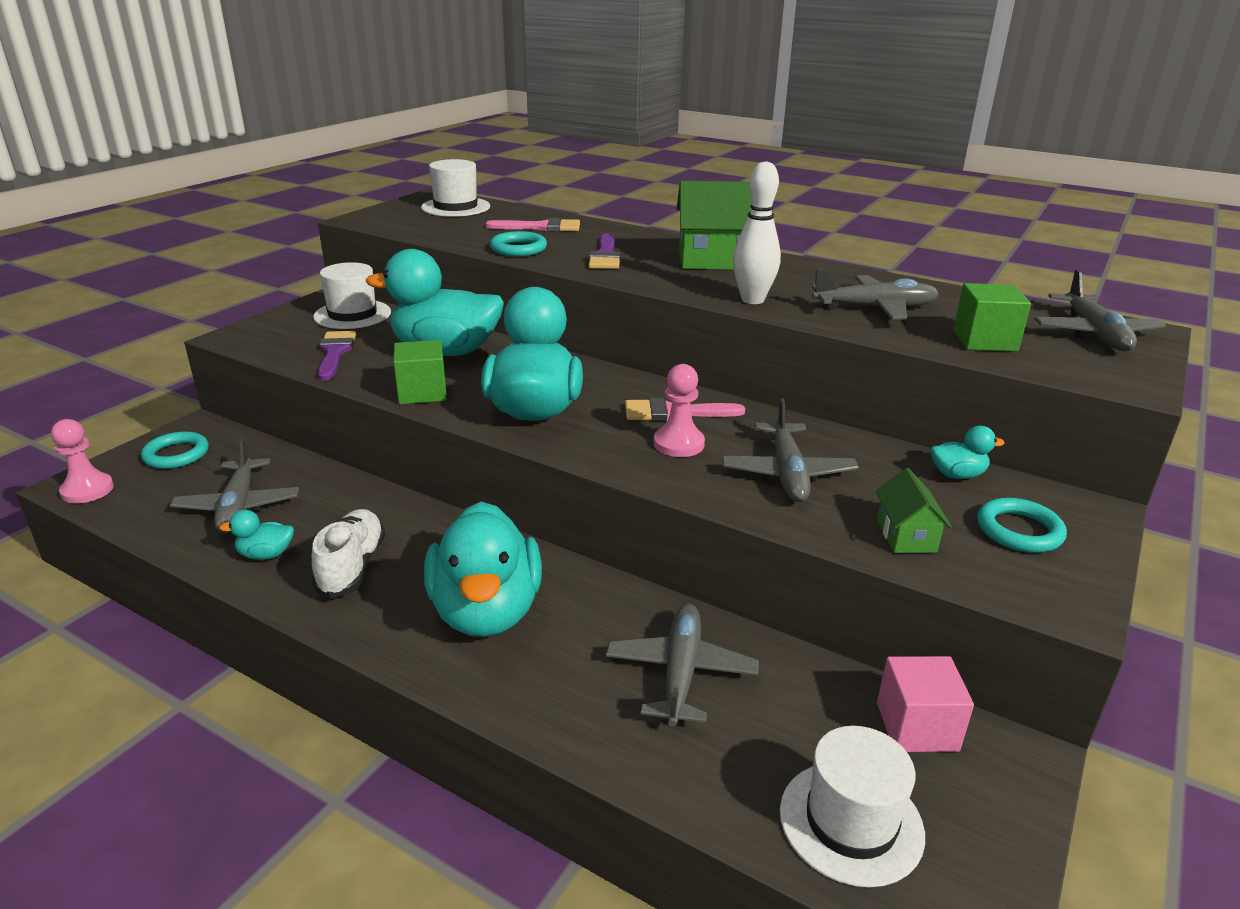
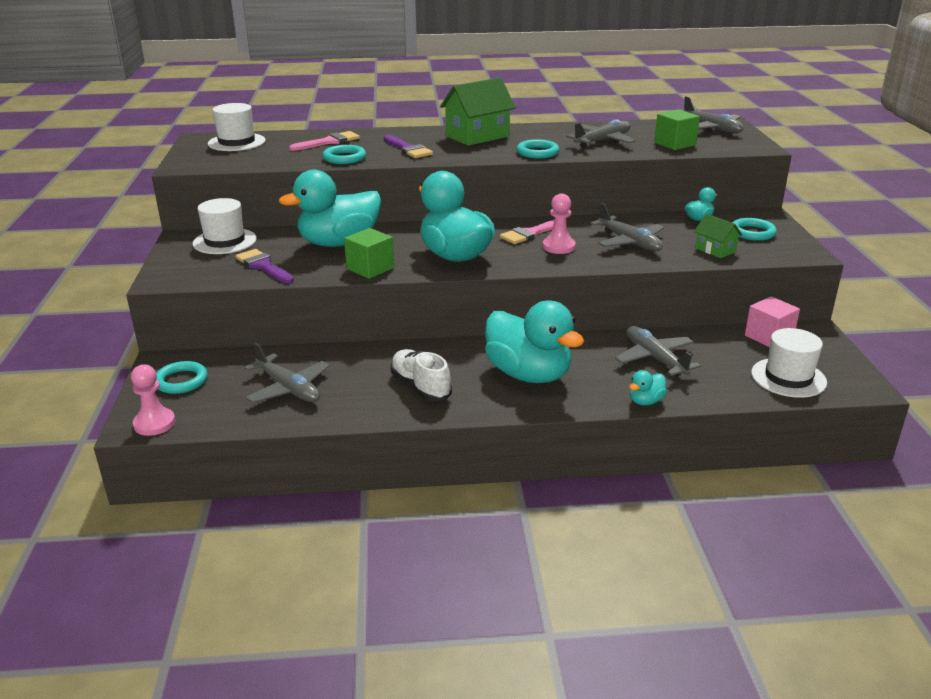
camera: 35 degrees left, 0 degrees up
(266, 554) = (356, 402): turquoise duck -> turquoise duck (645, 401)
(752, 300) = (537, 152): white bowling pin -> turquoise ring

